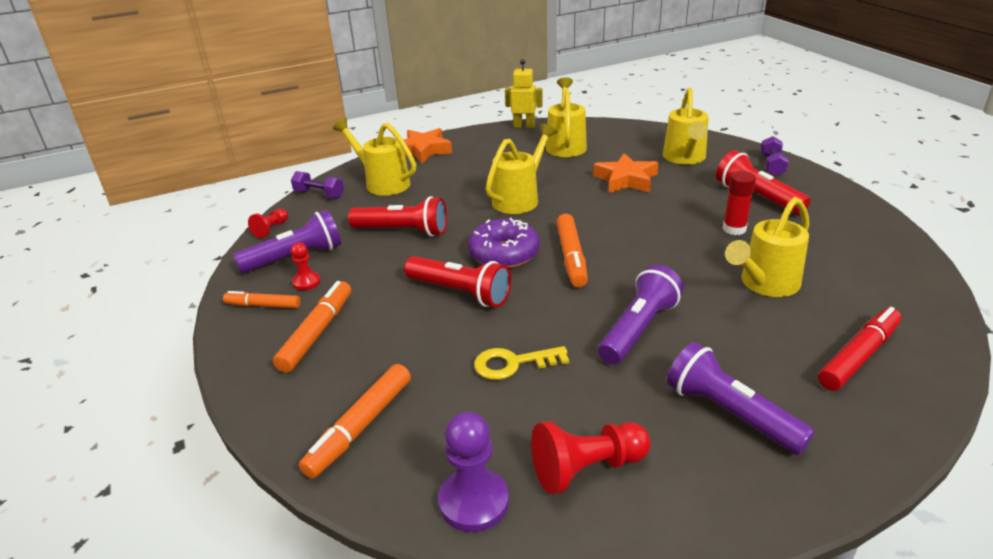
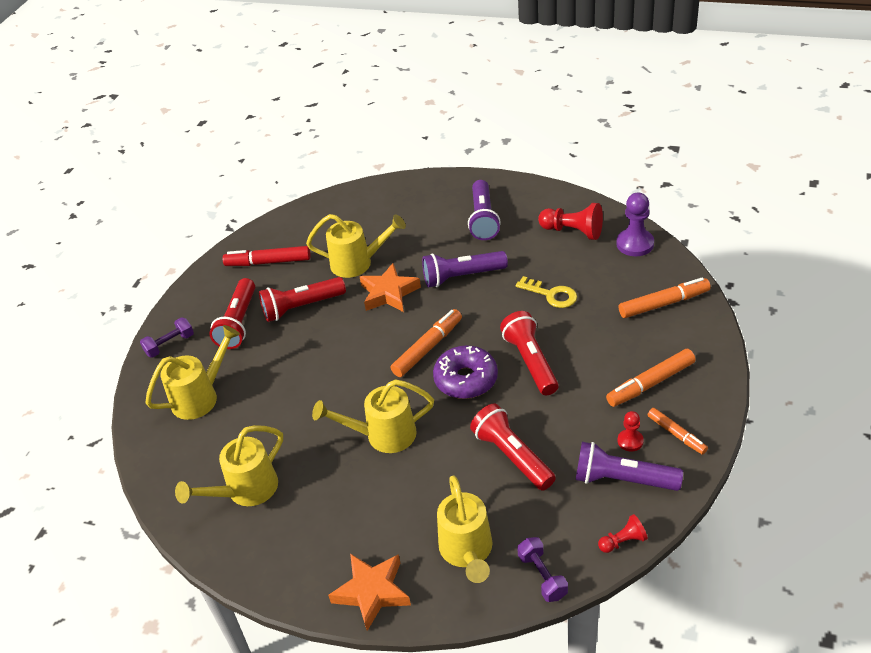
camera: 135 degrees left, 10 degrees up
(524, 126) = (228, 563): yellow robot -> none
(626, 179) = (280, 402): orange star -> orange star (389, 293)
(734, 229) = (302, 307): red glue stick -> red flashlight
(858, 356) = (389, 210): red marker -> red marker (269, 262)

